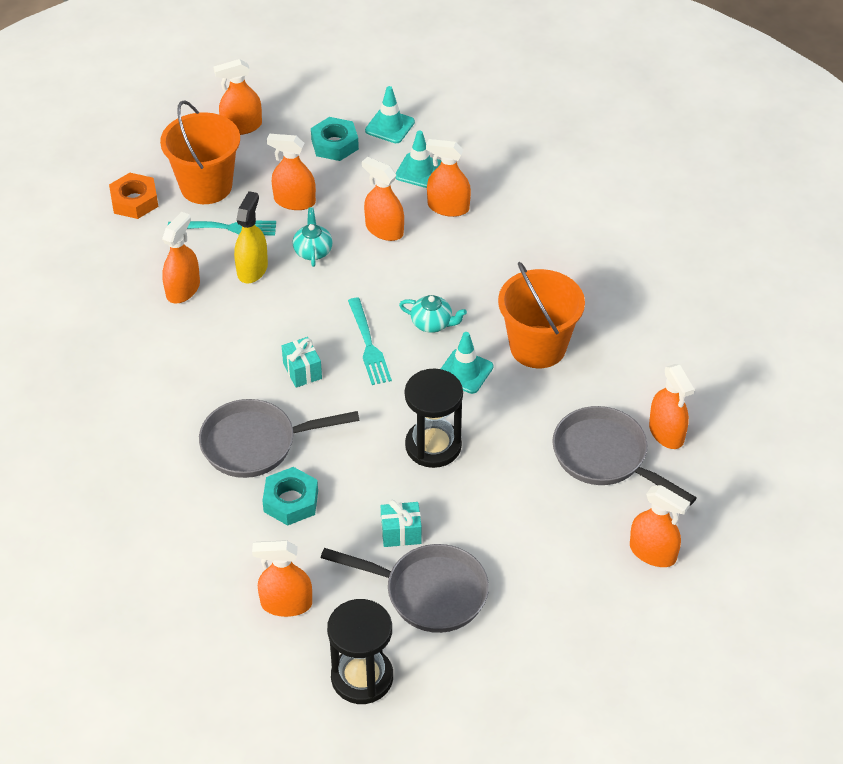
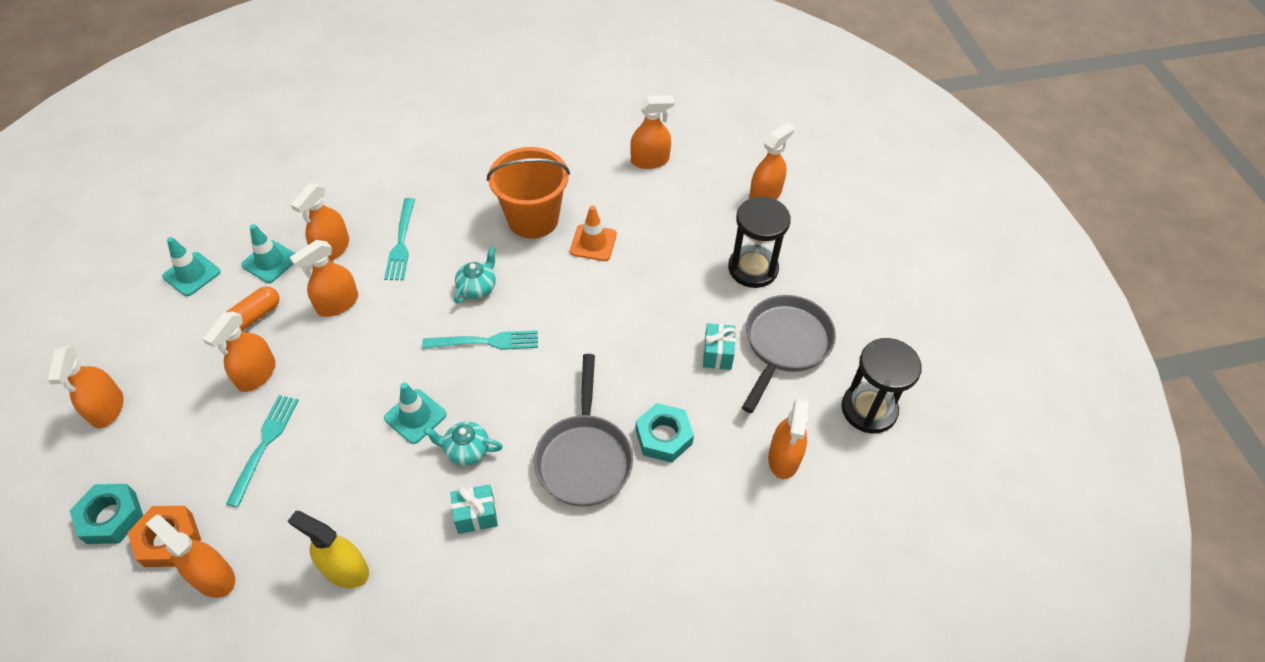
camera: 80 degrees left, 5 degrees up
(183, 289) = (340, 501): orange spray bottle -> orange spray bottle (213, 577)
(206, 186) = (186, 457): orange bucket -> none
(252, 269) = (340, 428): yellow spray bottle -> yellow spray bottle (345, 569)
(302, 371) = (501, 402): turquoise gift -> turquoise gift (476, 515)
(313, 251) = (338, 368): turquoise teapot -> turquoise teapot (466, 450)
(335, 144) = (190, 325): turquoise nut -> turquoise nut (111, 517)
(355, 181) = (255, 316): none -> orange capsule
(433, 446) = (624, 313): black hourglass -> black hourglass (753, 268)
(465, 371) = (544, 274): turquoise traffic cone -> turquoise traffic cone (415, 416)
(471, 253) = (401, 243): none -> turquoise fork
(521, 403) = (593, 243): none -> orange traffic cone
(605, 457) = (665, 201): grey pan -> none

